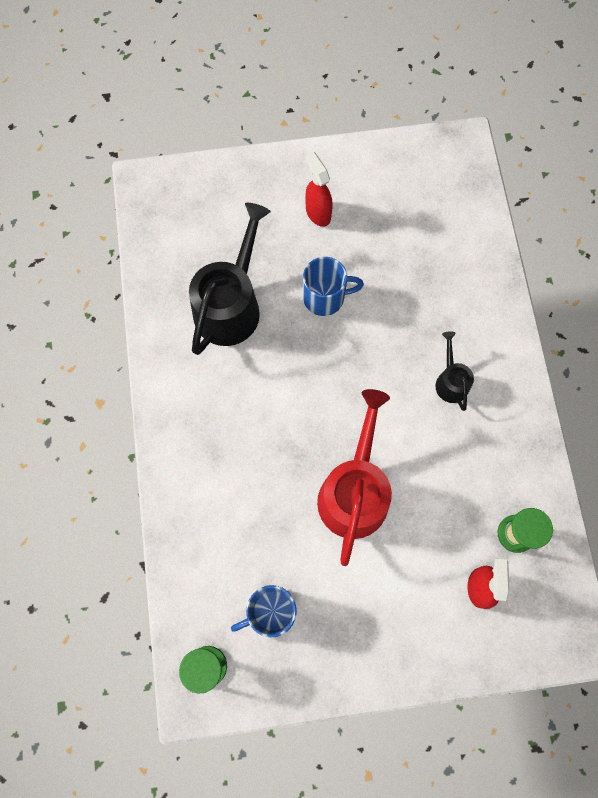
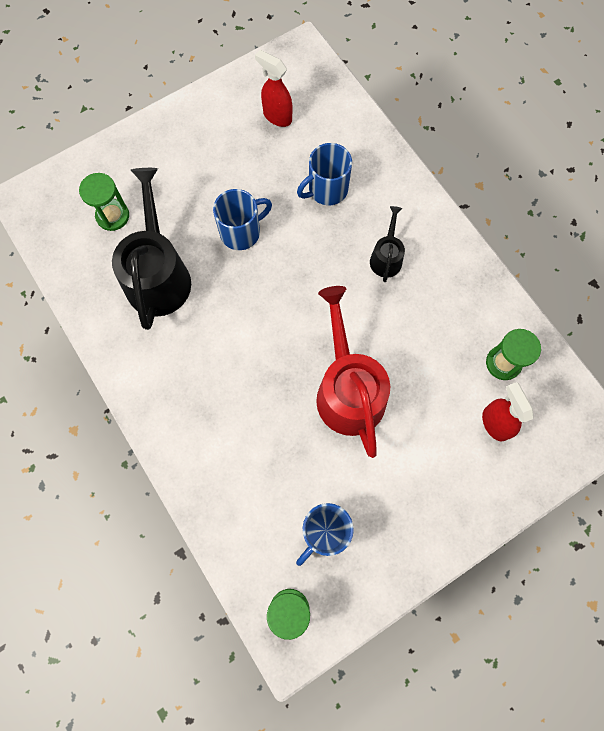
camera: 25 degrees left, 0 degrees up
(215, 232) = (112, 216): none -> green hourglass
(318, 213) = (200, 161): red spray bottle -> red spray bottle (277, 116)
(424, 291) = (326, 189): none -> blue mug
(451, 381) = (386, 257): black watering can -> black watering can turned 45 degrees clockwise

